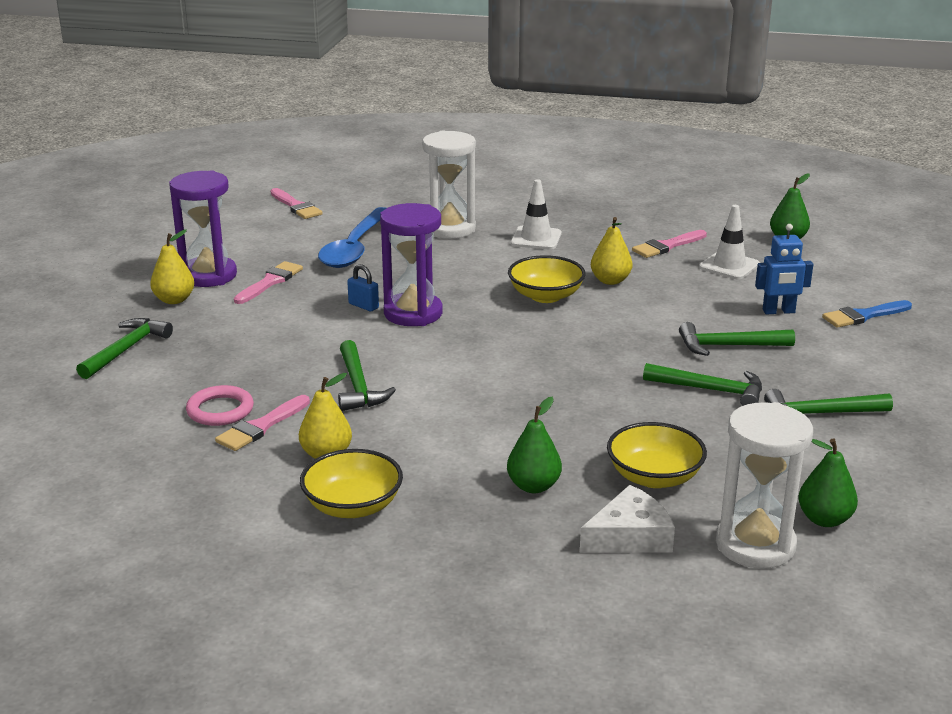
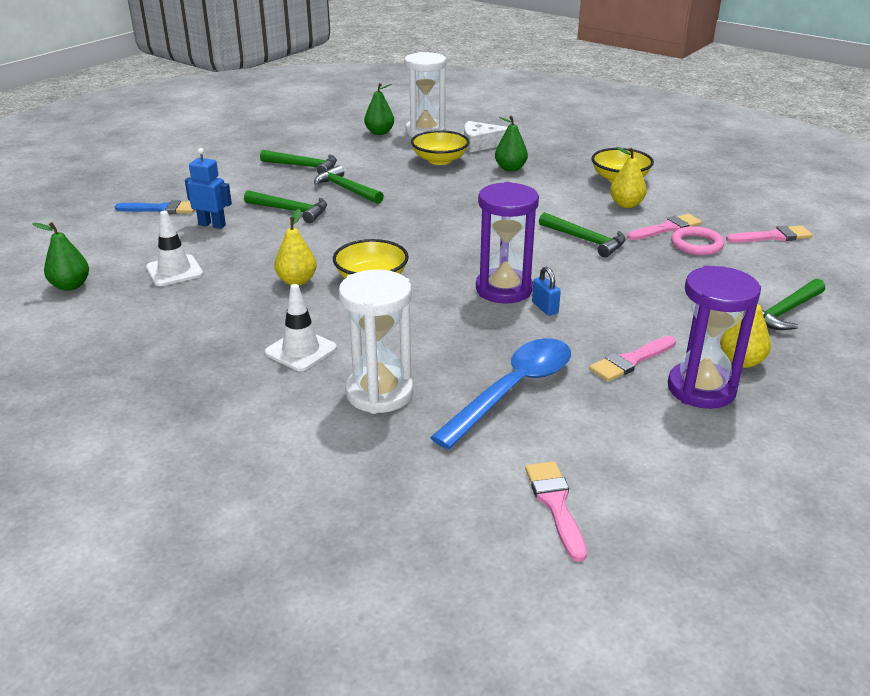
camera: 155 degrees left, 5 degrees up
(358, 386) = (585, 240): green hammer -> green hammer turned 120 degrees clockwise
(667, 246) = (189, 306): pink brush -> pink brush (773, 236)

